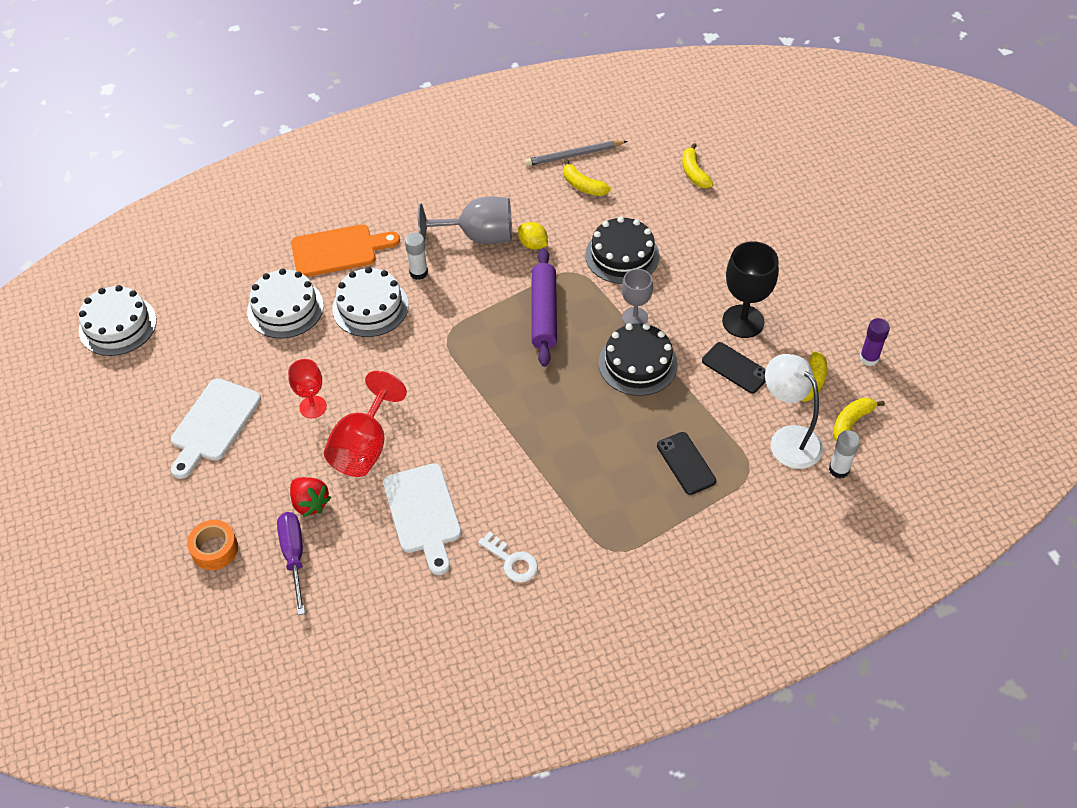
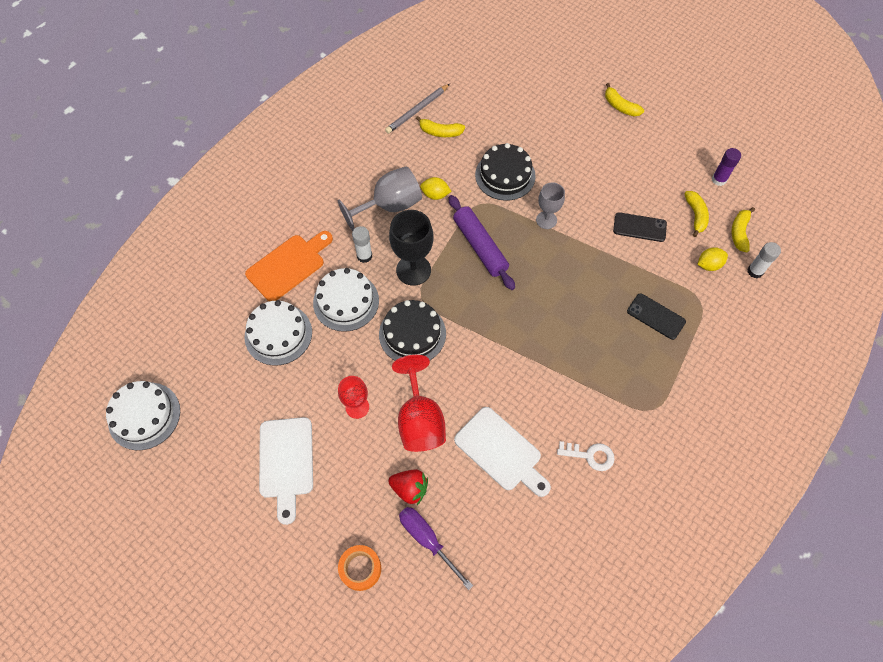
camera: 30 degrees left, 10 degrees up
(638, 363) = (572, 255): black cake -> black cake (412, 334)
(694, 173) = (512, 89): yellow banana -> yellow banana (620, 106)
(743, 321) = (621, 189): black goblet -> black goblet (413, 270)
(788, 439) = (708, 265): white lamp -> yellow lemon

